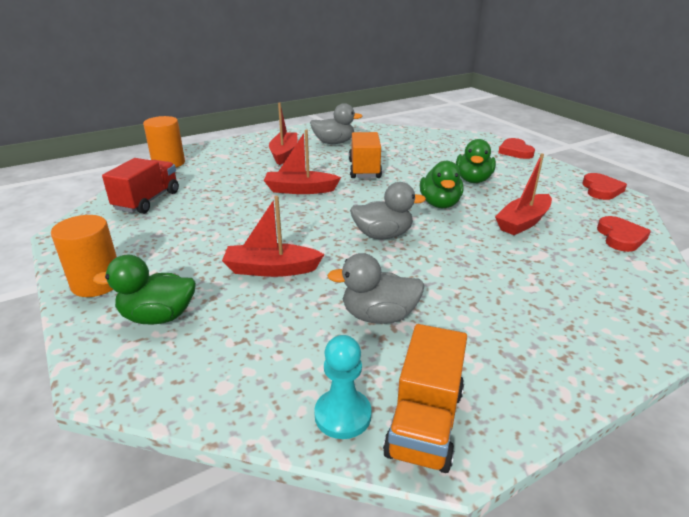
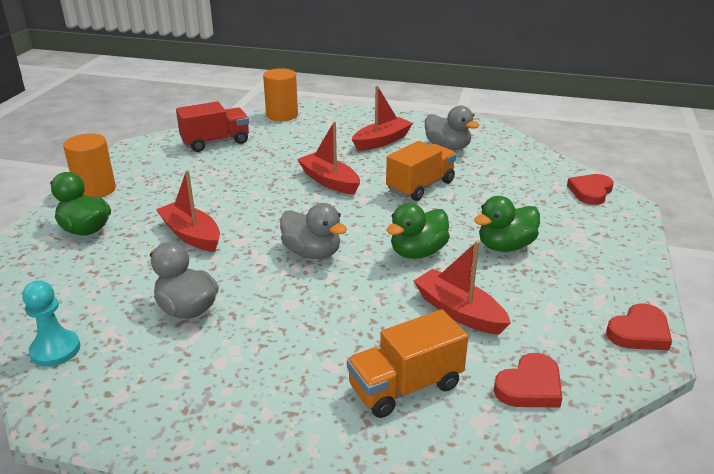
camera: 45 degrees right, 0 degrees up
(425, 422) = (80, 388): orange truck -> orange truck (405, 387)
(515, 151) = (633, 239): red heart -> red heart (590, 192)
(523, 222) = (459, 312): red boat -> red boat turned 45 degrees clockwise

